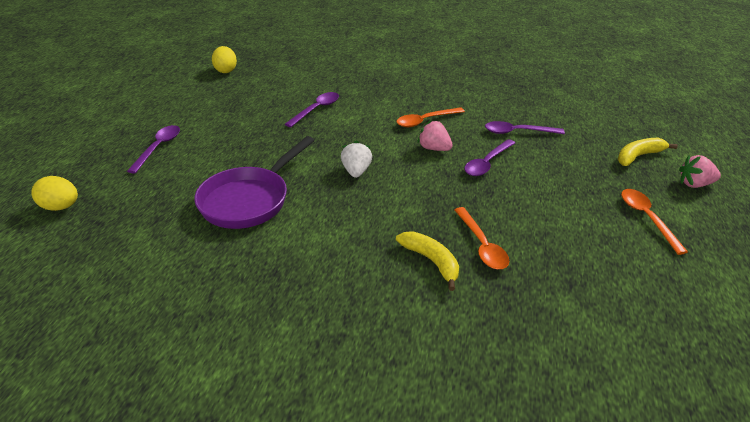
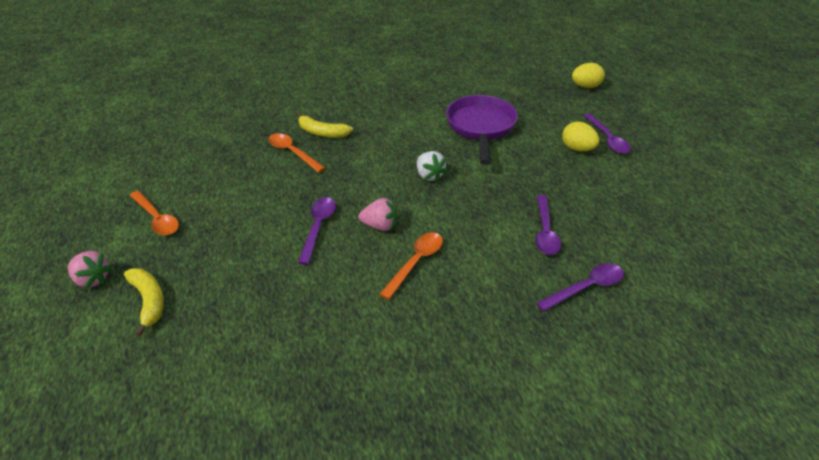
camera: 150 degrees right, 5 degrees up
(226, 70) = (730, 253): yellow egg -> yellow egg (577, 149)
(517, 132) = (301, 287): purple spoon -> purple spoon (586, 288)
(638, 156) = (149, 301): yellow banana -> yellow banana turned 60 degrees counterclockwise
(695, 184) = (92, 279): pink strawberry -> pink strawberry turned 60 degrees clockwise

